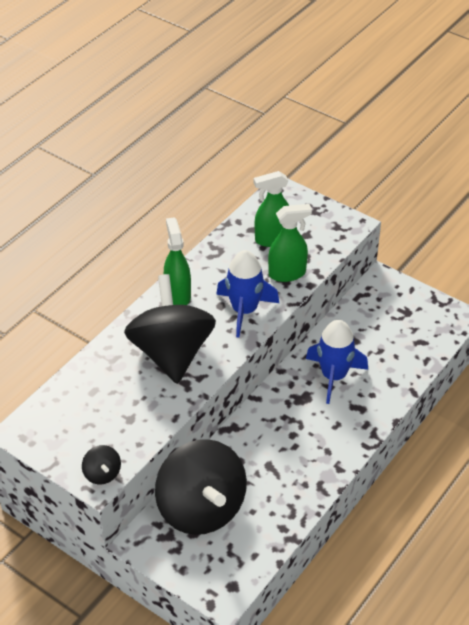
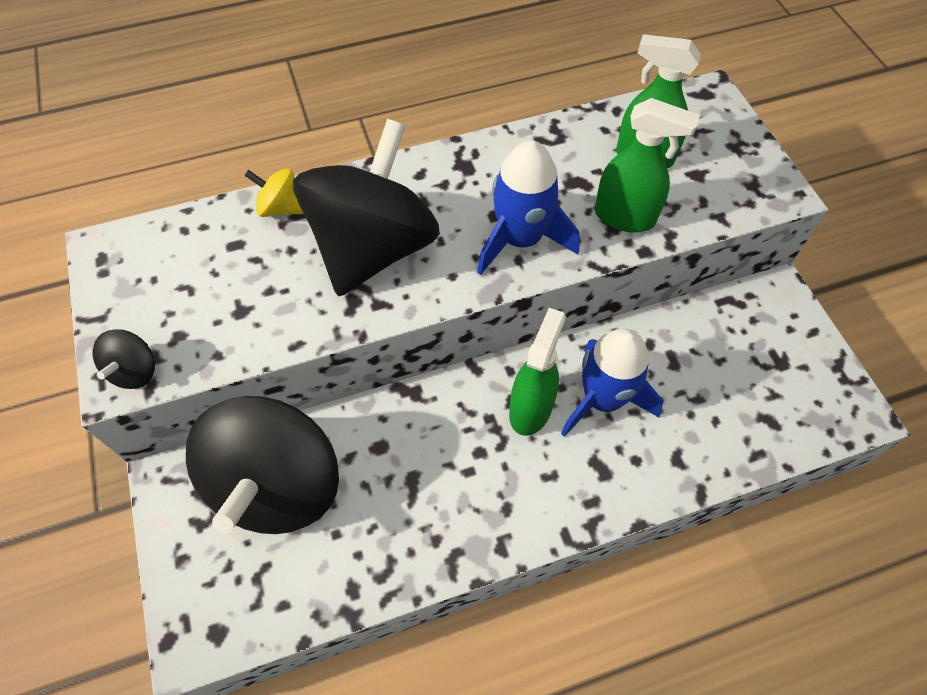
camera: 35 degrees right, 15 degrees up
(100, 360) = (281, 208): none -> yellow spinning top
(178, 295) = (452, 170): green spray bottle -> green spray bottle (531, 408)

